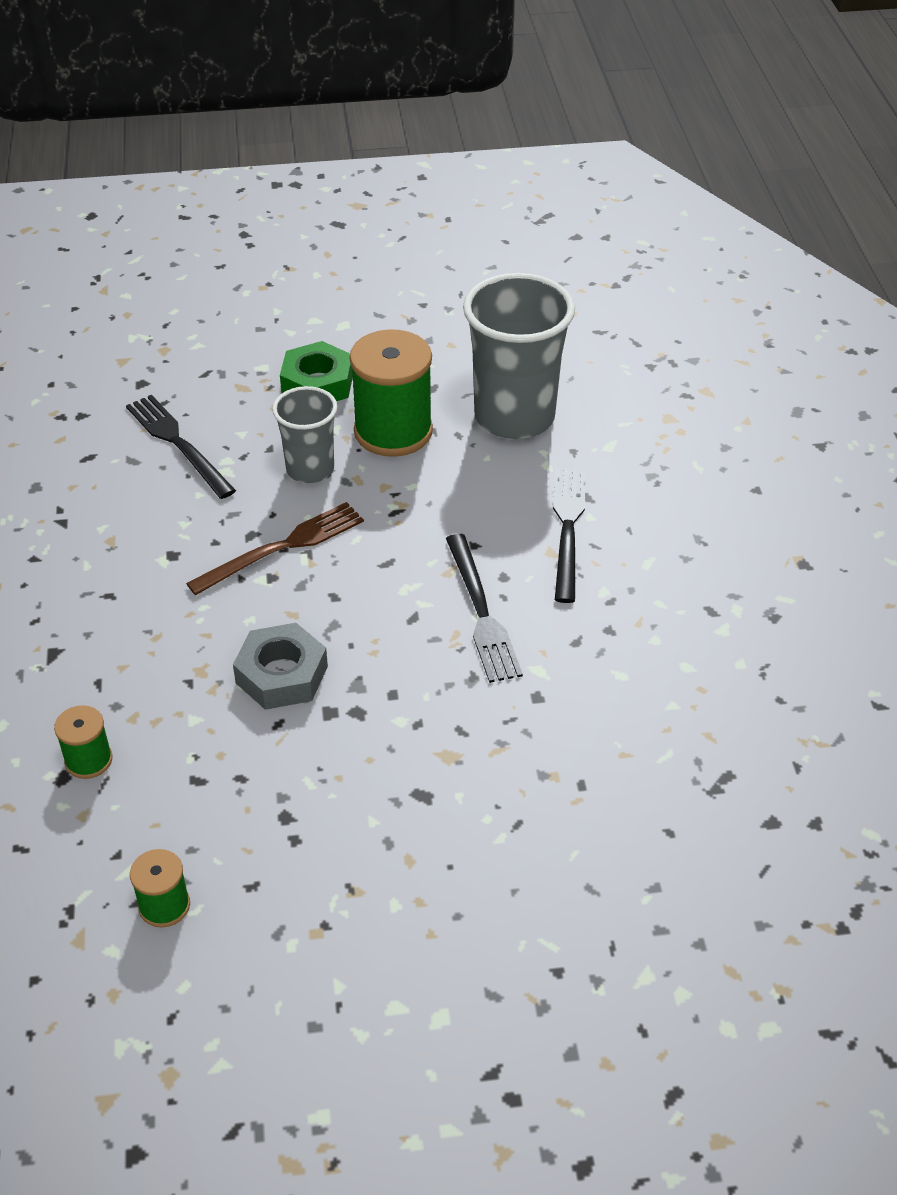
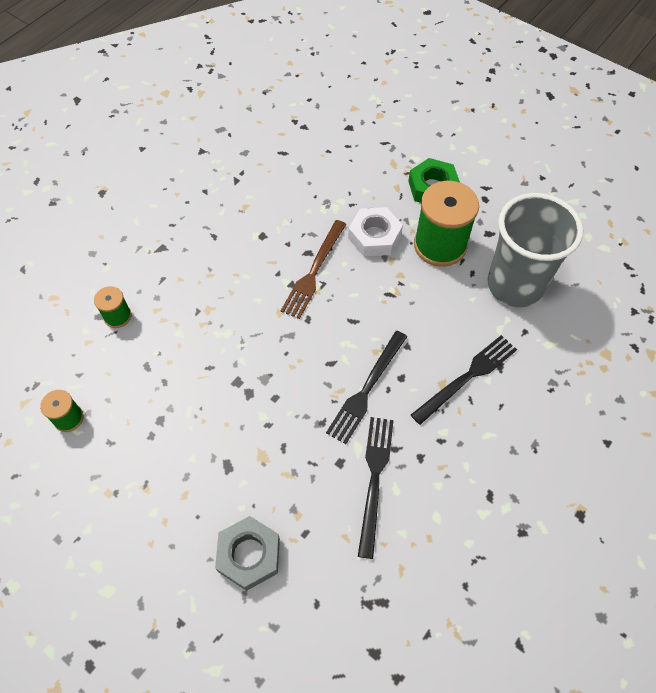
camera: 45 degrees right, 15 degrees up
(178, 443) = (329, 174): black fork -> black fork (374, 479)
(282, 547) = (314, 271): brown fork -> brown fork turned 105 degrees clockwise
(282, 674) = (238, 342): grey nut -> grey nut (249, 555)
(310, 469) = (374, 236): grey cup -> white nut

